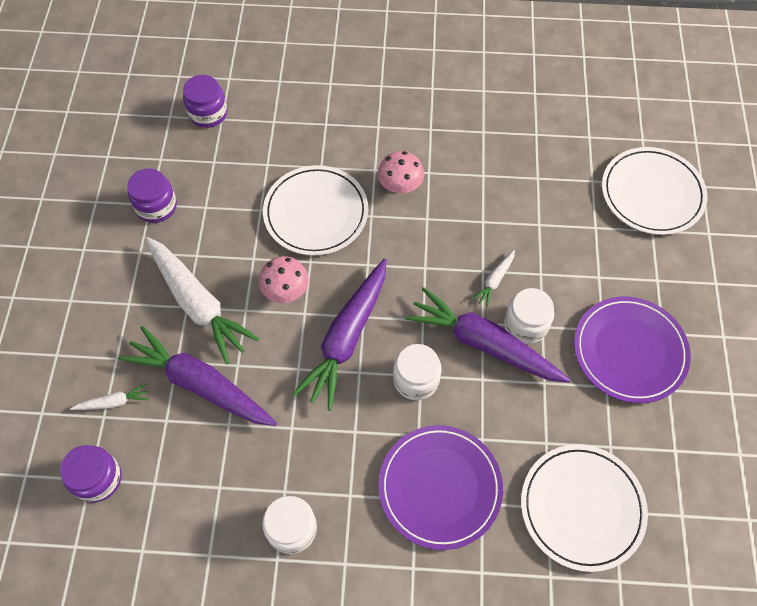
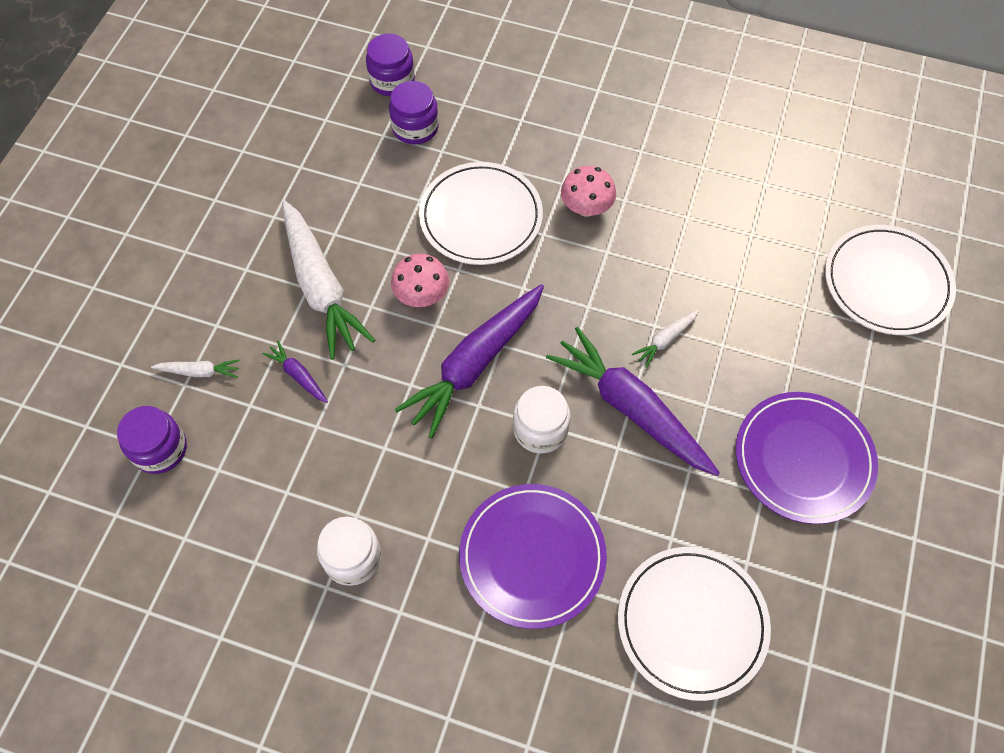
camera: 15 degrees right, 0 degrees up
(156, 206) = (306, 170): purple jar -> purple jar (415, 128)
(200, 384) = (298, 375): purple carrot -> purple carrot, size x0.44
(525, 324) = (687, 398): white jar -> none

